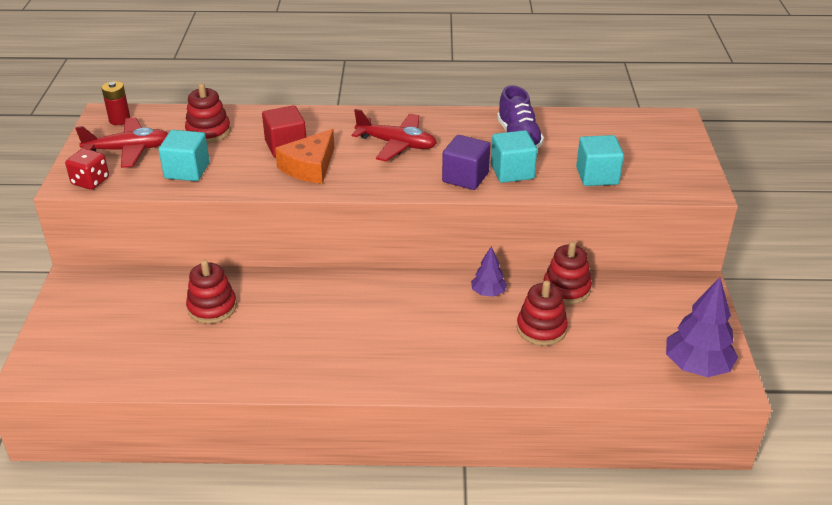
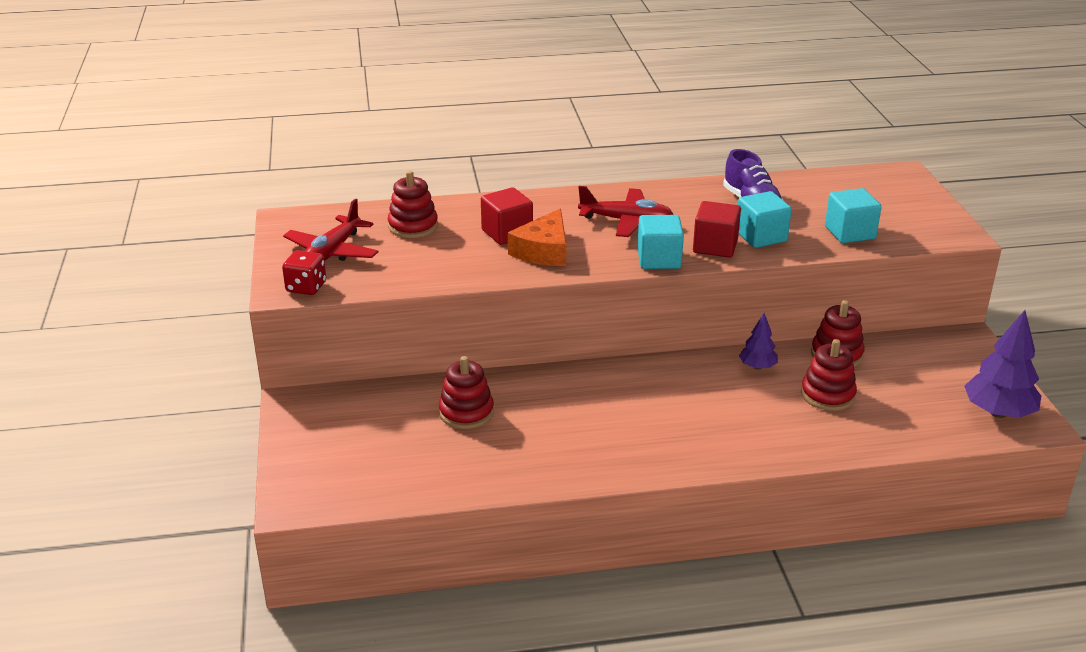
camera: 10 degrees left, 5 degrees down
(119, 120) = (305, 223): red battery -> none
(128, 150) = (332, 252): red plane -> red plane turned 135 degrees clockwise
(187, 170) = (410, 267): turquoise cube -> turquoise cube (659, 259)
(465, 177) = (715, 246): purple cube -> red cube

